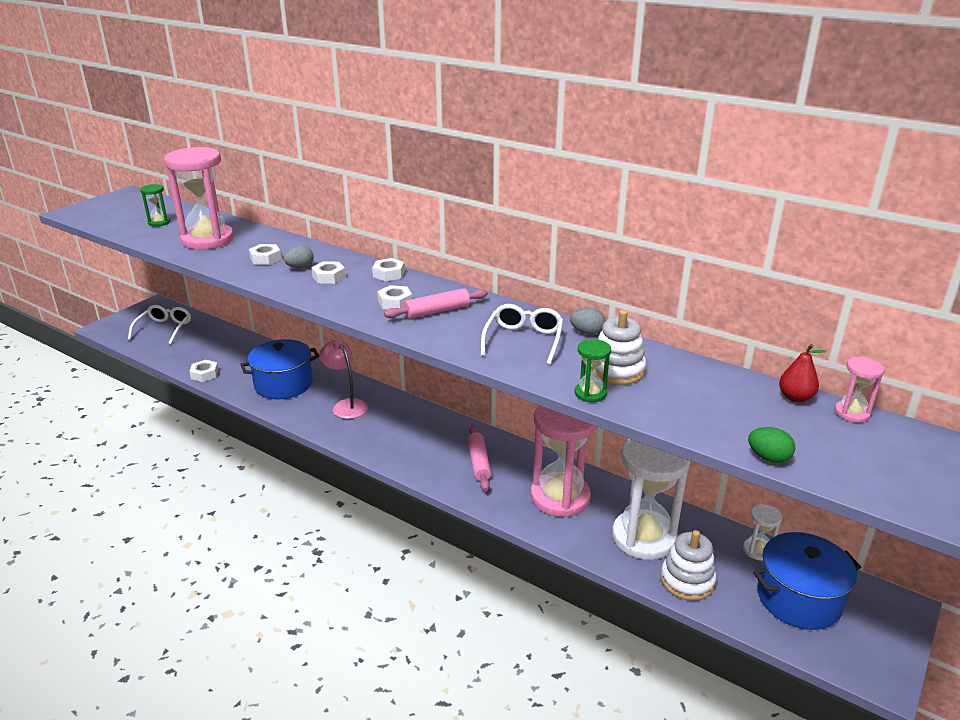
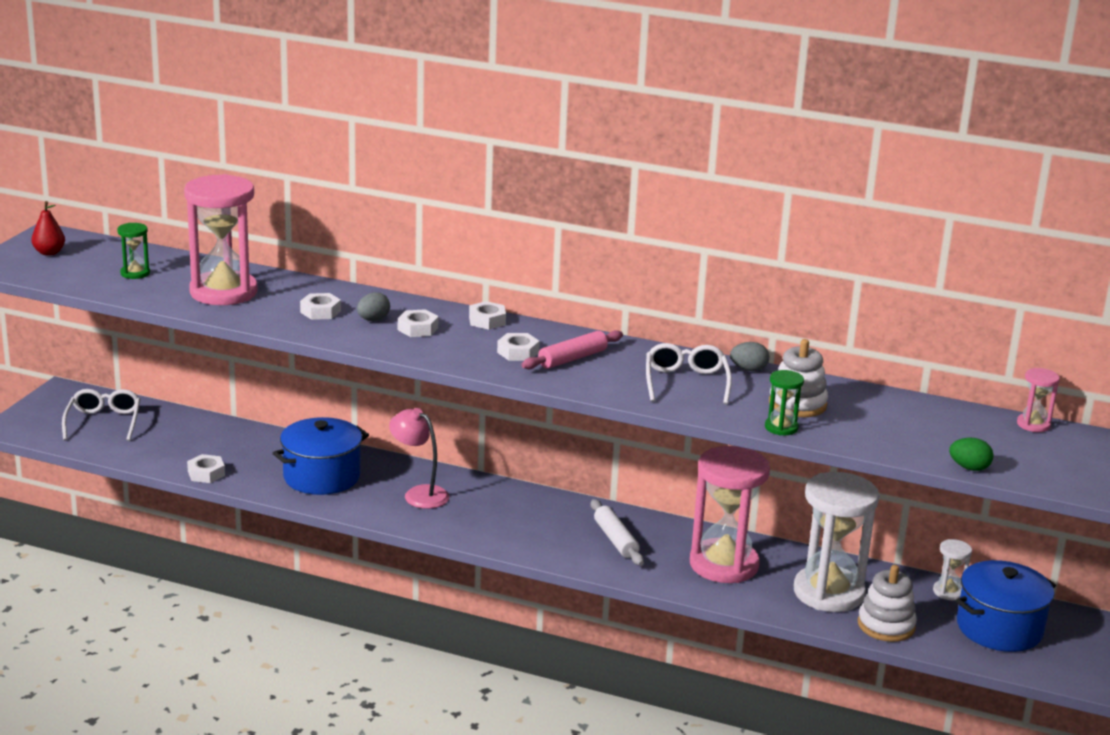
camera: 15 degrees left, 5 degrees down
(479, 462) = (616, 540): pink rolling pin -> white rolling pin
(795, 398) = (978, 415): red pear -> red pear (49, 253)

